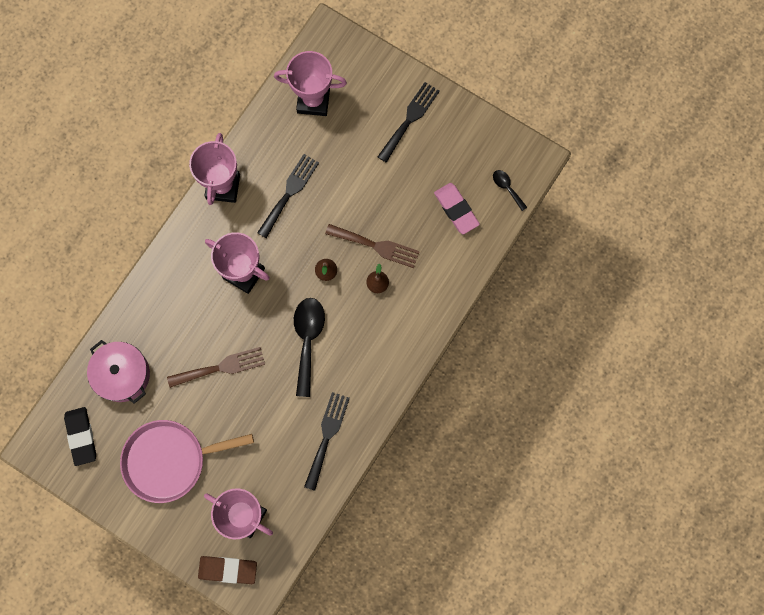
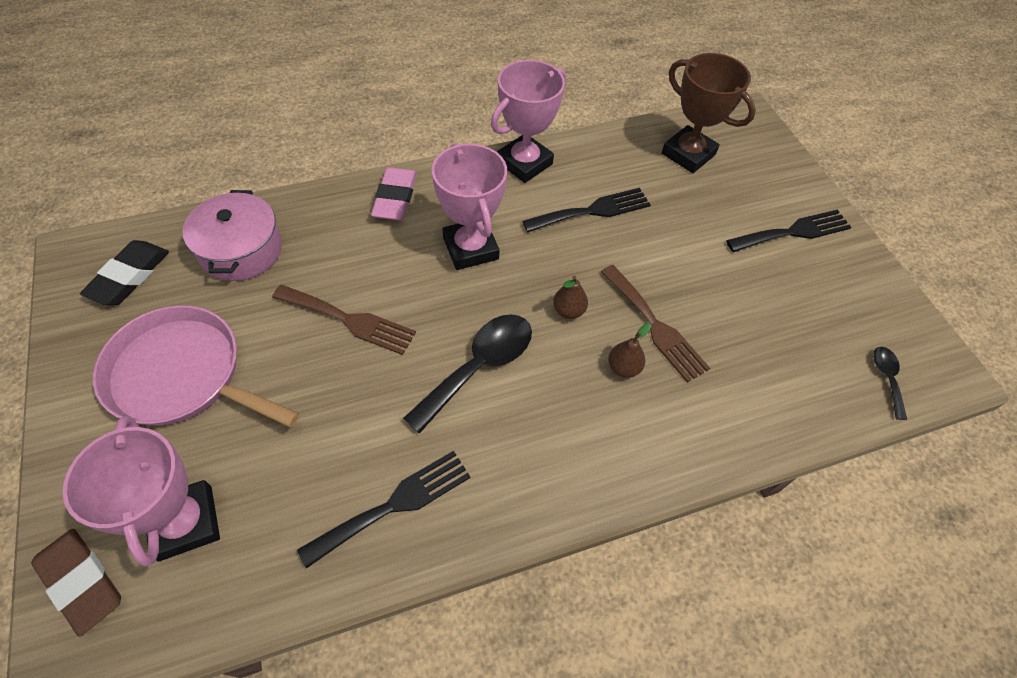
camera: 35 degrees right, 20 degrees down
(313, 101) = (688, 154): pink trophy -> brown trophy
(456, 209) = (794, 356): pink eraser -> pink eraser (395, 198)

